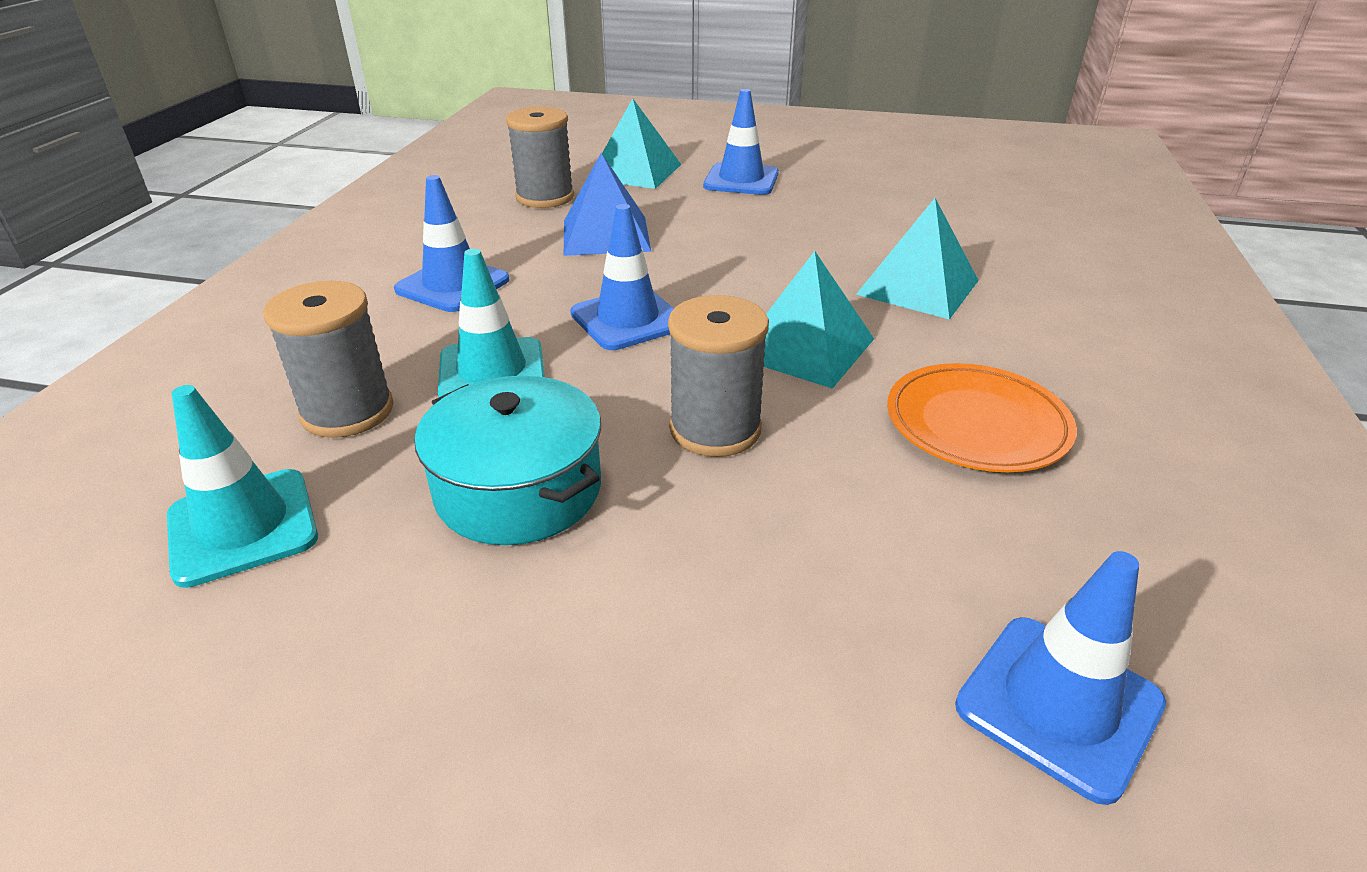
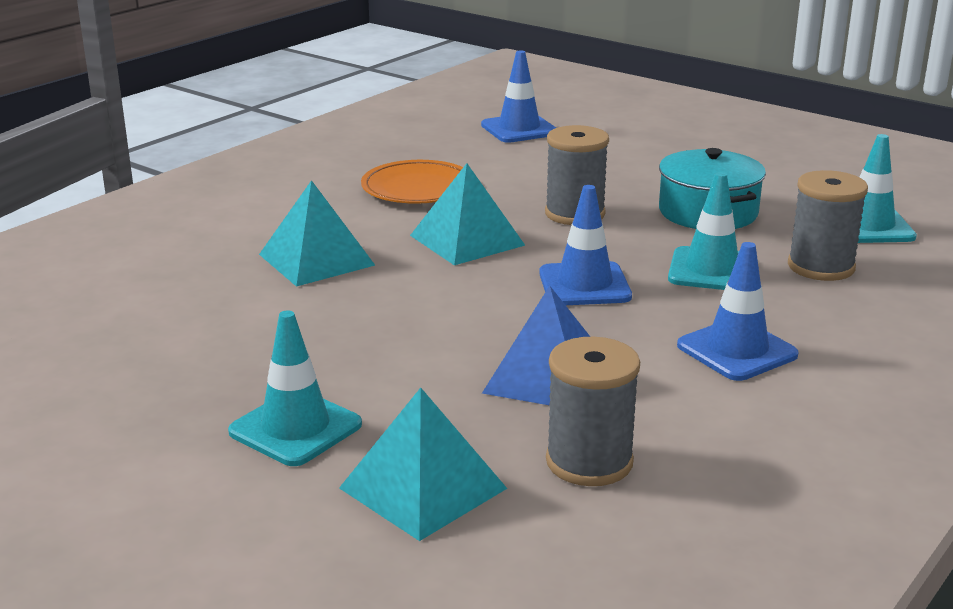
camera: 155 degrees left, 10 degrees down
(741, 180) = (295, 428): blue traffic cone -> turquoise traffic cone

